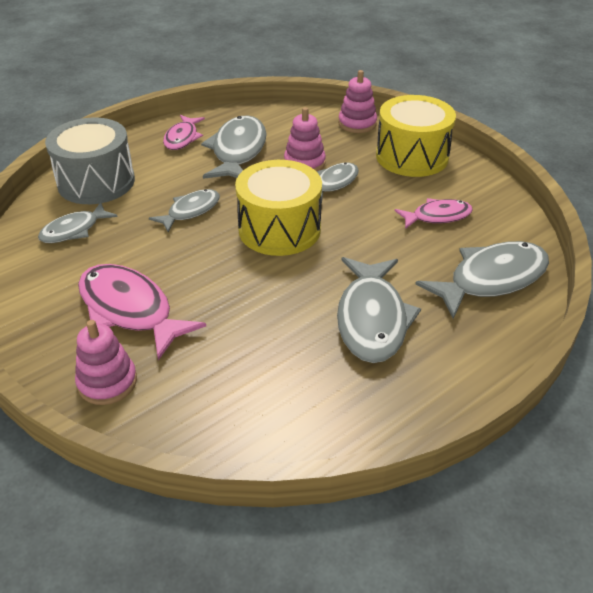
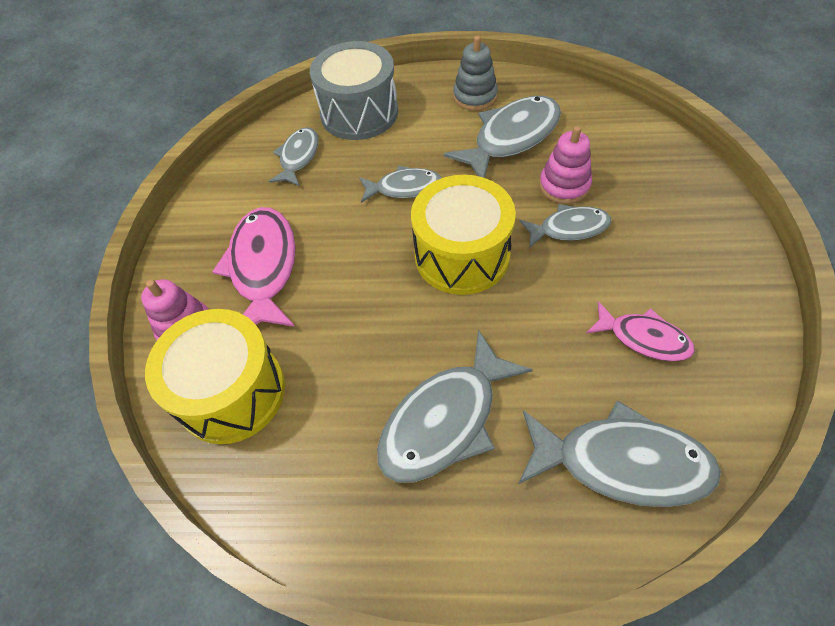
camera: 45 degrees right, 15 degrees up
(74, 230) = (298, 157): grey fish -> grey fish turned 105 degrees clockwise
(182, 138) = (475, 96): pink fish -> grey stacking toy
(357, 123) = (674, 161): pink stacking toy -> none
(412, 156) = (695, 239): yellow drum -> yellow drum (231, 392)

